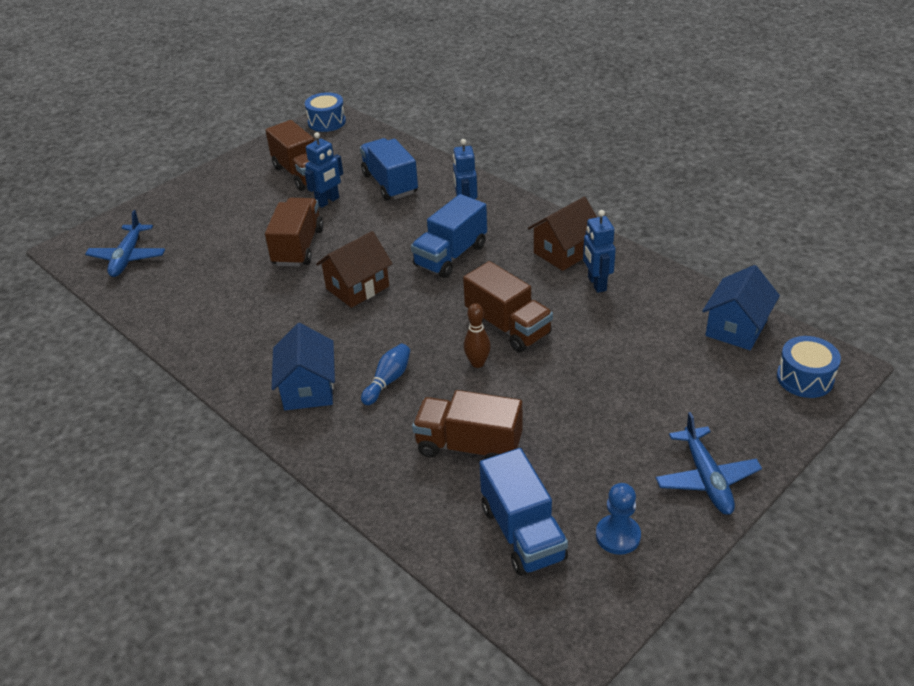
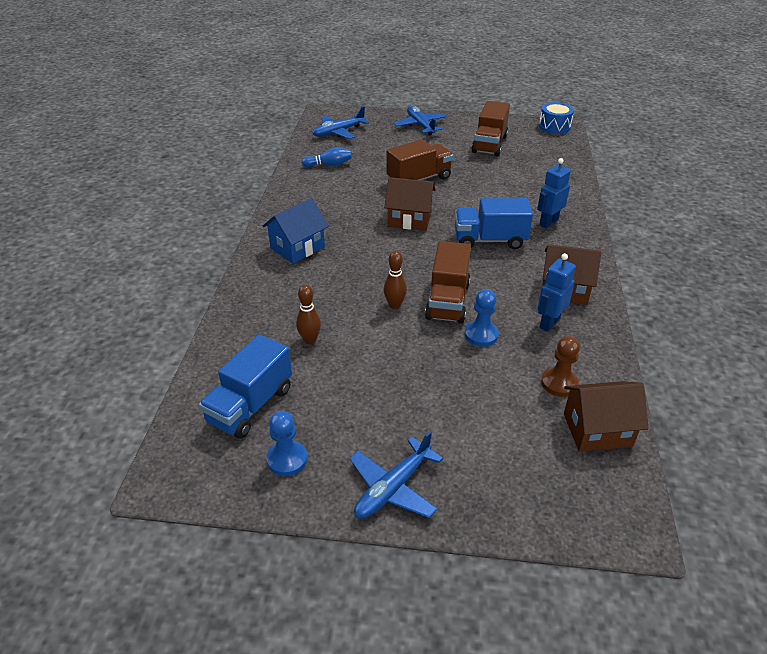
camera: 50 degrees right, 0 degrees up
(202, 196) = (420, 125): none -> blue plane
(328, 201) = (477, 167): blue robot -> none
(388, 381) = (336, 275): blue bowling pin -> blue bowling pin (329, 164)
(390, 184) = (528, 180): blue truck -> none
(469, 446) = (310, 340): brown truck -> brown bowling pin
(572, 330) = (481, 335): none -> blue pawn
(670, 319) = (559, 383): none -> brown pawn
(736, 328) = (597, 430): blue house -> brown house
(805, 378) = (585, 507): blue drum -> none

